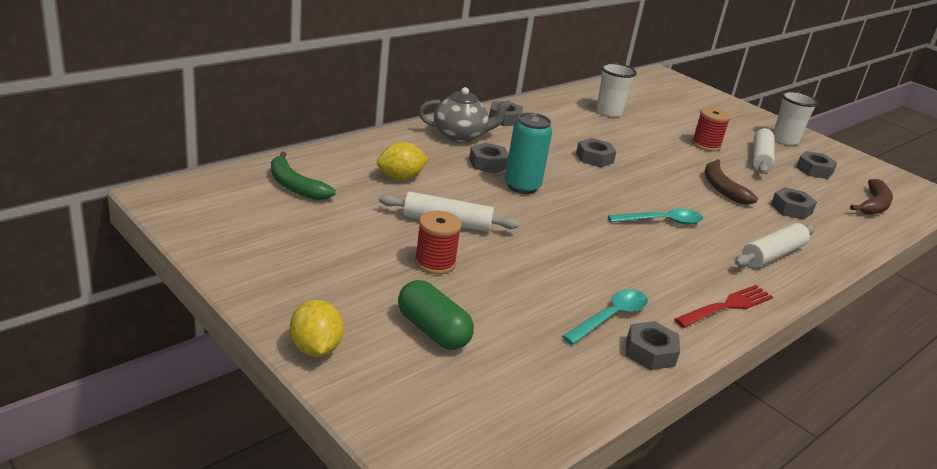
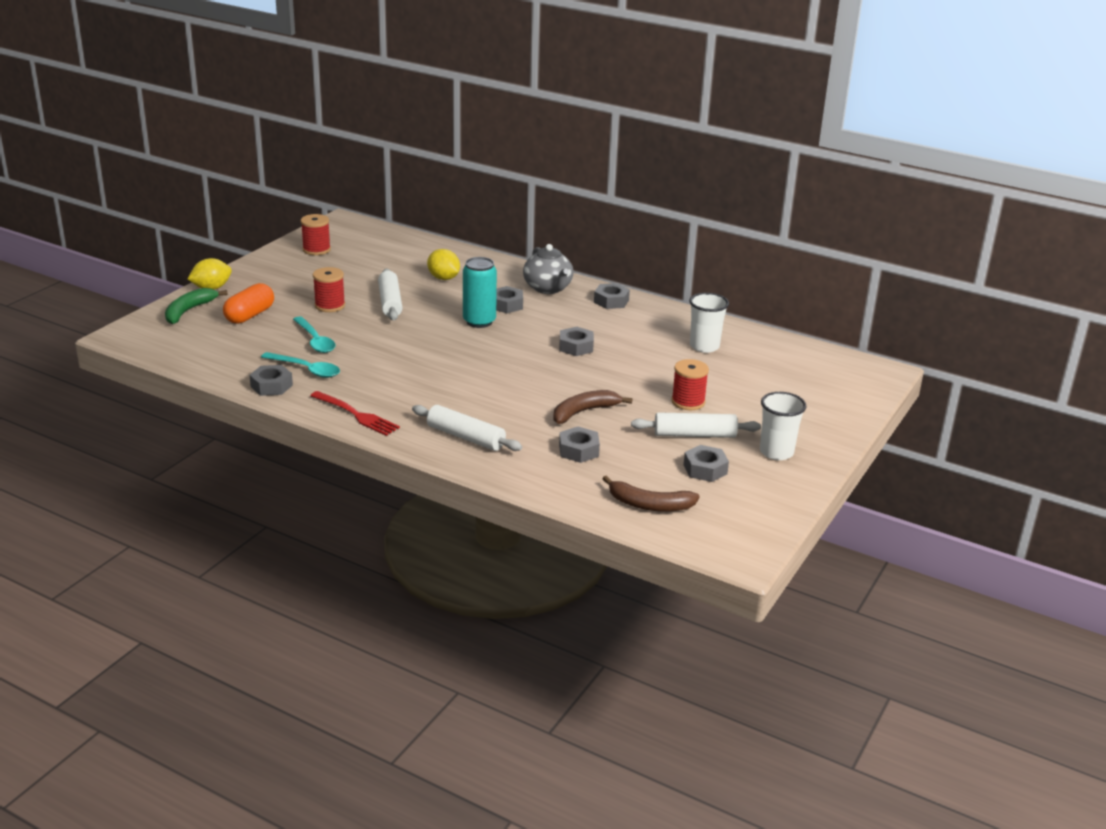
camera: 75 degrees right, 0 degrees up
(246, 235) = (316, 250): none -> red spool
(295, 186) = (393, 250): green banana -> green banana (189, 311)
(433, 330) = (250, 315): green capsule -> orange capsule
(661, 221) = (477, 383): turquoise spoon -> turquoise spoon (315, 341)

